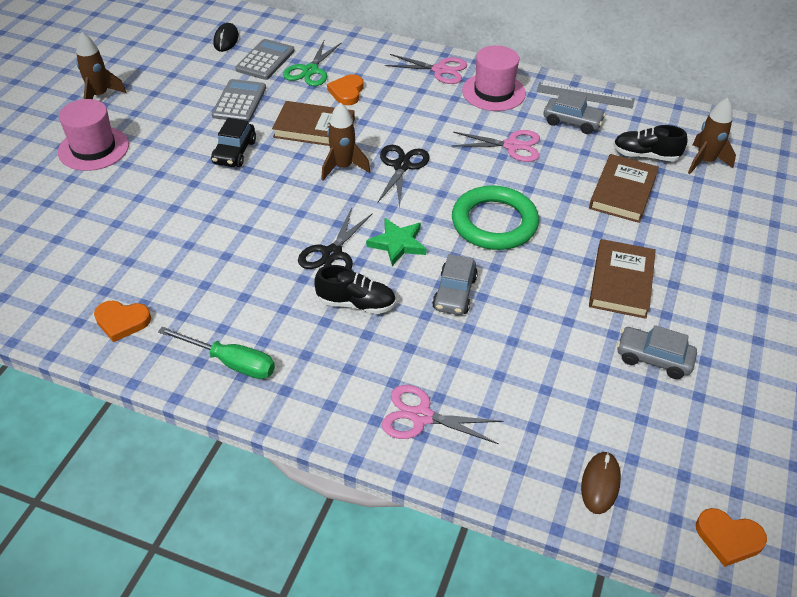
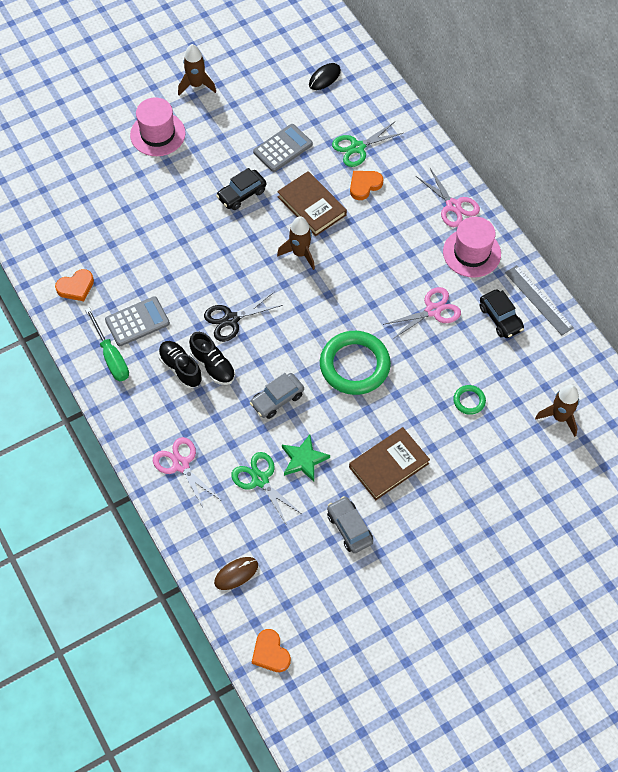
camera: 40 degrees right, 15 degrees up
(122, 321) = (76, 287): orange heart -> orange heart turned 75 degrees counterclockwise
(265, 60) = (334, 117): grey calculator -> grey calculator (137, 322)
(397, 244) = (277, 339): green star -> green star (304, 459)
(401, 166) = (339, 278): black scissors -> none
(512, 146) = (433, 310): pink scissors -> pink scissors turned 75 degrees counterclockwise
(519, 374) = (260, 479): none -> green scissors
(572, 122) = (500, 318): grey car -> black car
(623, 192) = (469, 401): brown book -> green ring
(645, 155) = (521, 383): black shoe -> black shoe (180, 368)

